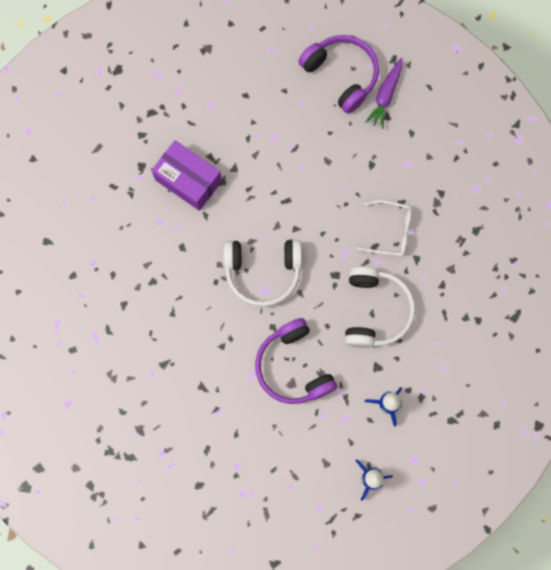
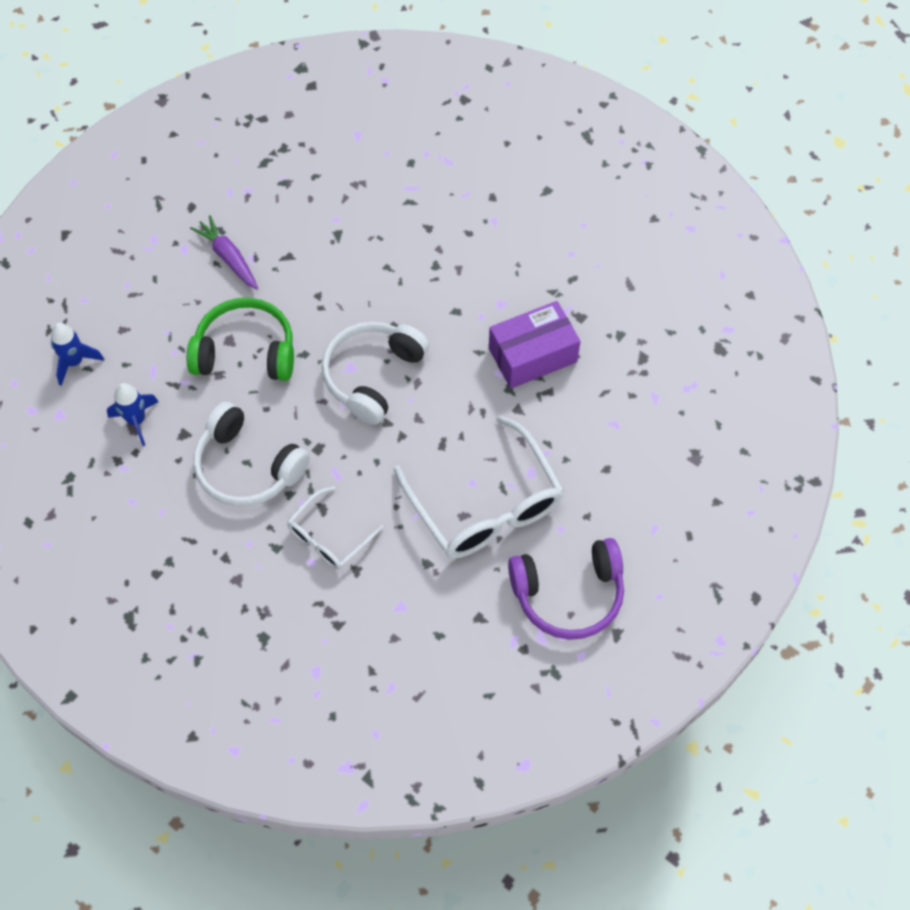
camera: 120 degrees right, 15 degrees down
(293, 367) = (246, 351): purple headphones -> green headphones
(312, 152) = (485, 505): none -> white glasses
(385, 96) = (508, 632): purple carrot -> purple carrot (228, 258)

